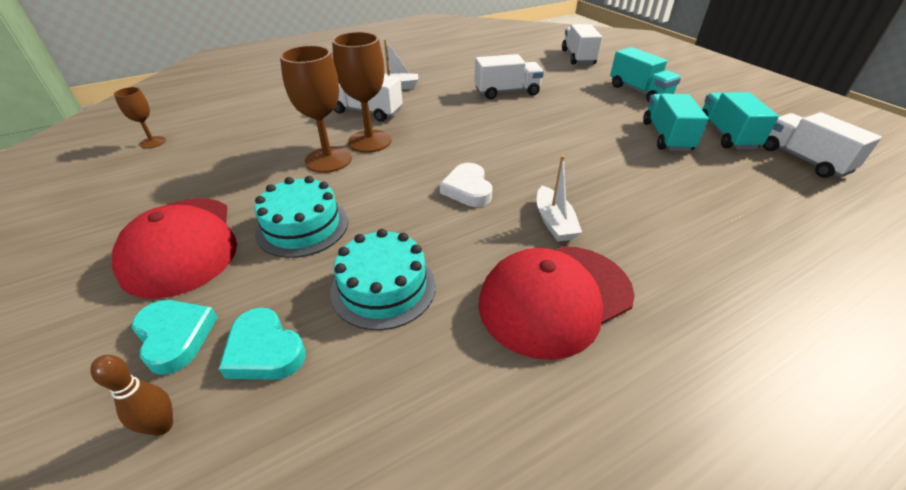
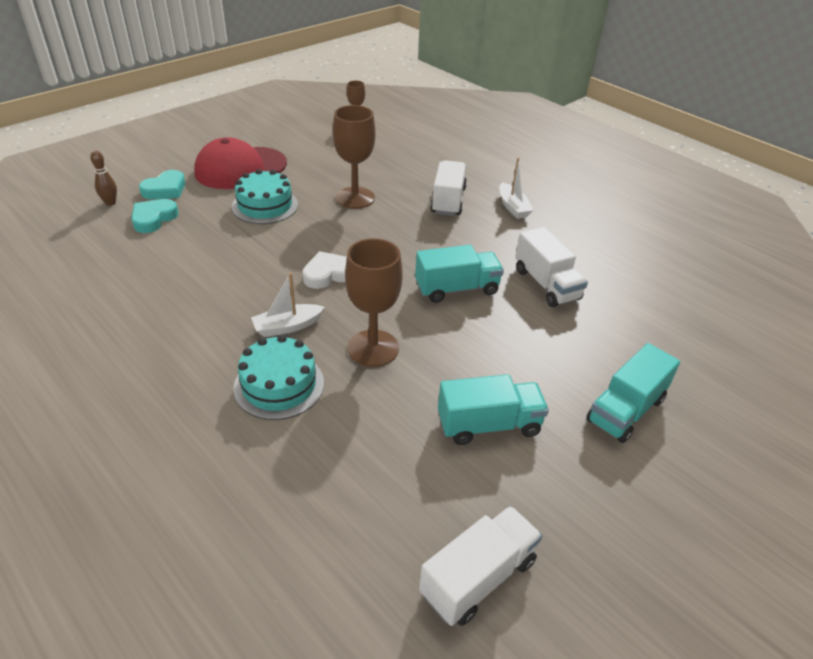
camera: 75 degrees right, 0 degrees up
(370, 141) = (393, 211): brown goblet -> brown goblet (373, 348)
(383, 287) = (203, 250): turquoise cake -> turquoise cake (279, 385)
(555, 298) = (193, 328): red cap -> none
(578, 57) = (719, 347): white truck -> none
(726, 135) = (522, 494): turquoise truck -> turquoise truck (457, 289)

